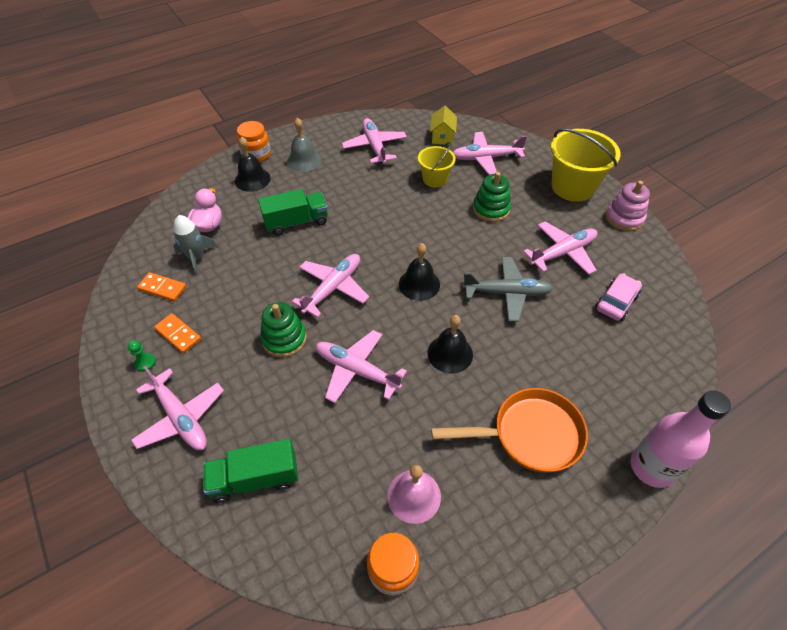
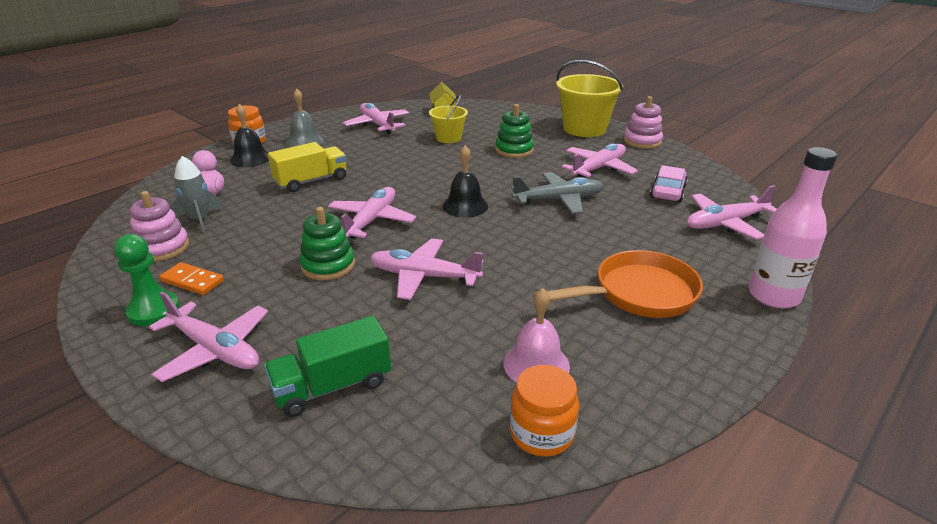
camera: 15 degrees left, 20 degrees down
(145, 362) = (153, 310): green pawn -> green pawn, size x1.88
(162, 288) = (162, 248): orange domino -> pink stacking toy
(296, 222) = (311, 181): green truck -> yellow truck
(450, 353) = (522, 249): black bell -> none
(486, 158) = (493, 121): pink plane -> pink plane (725, 223)

